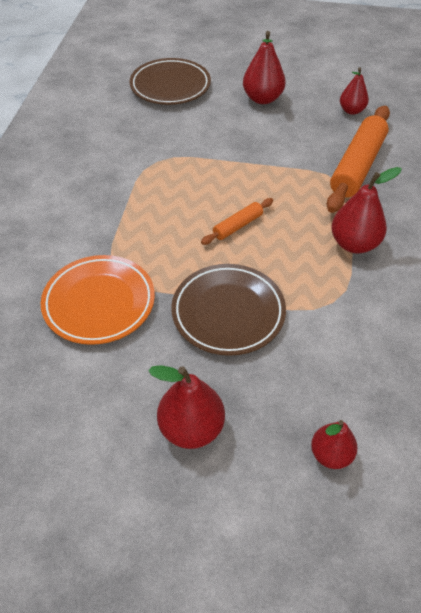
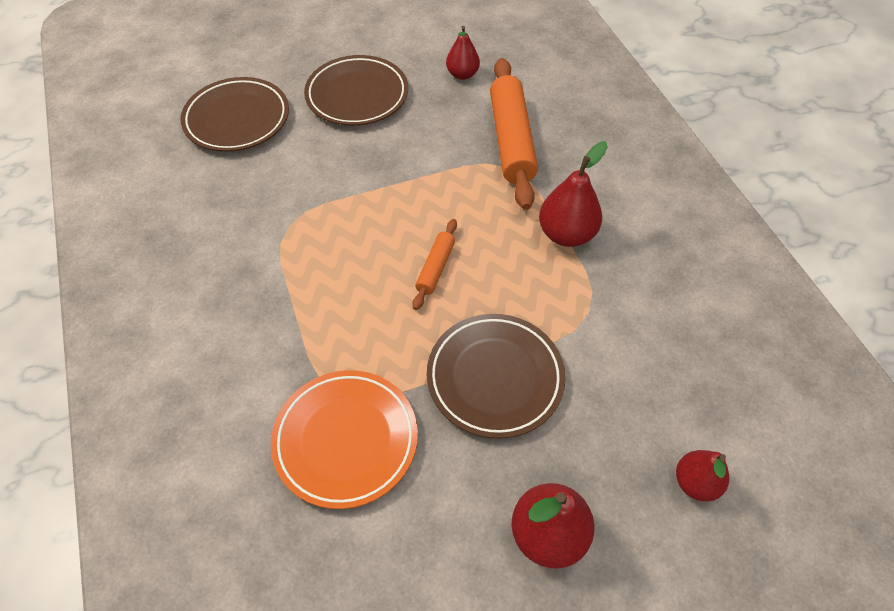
camera: 30 degrees left, 5 degrees up
(262, 99) = (357, 95): red pear -> brown plate

